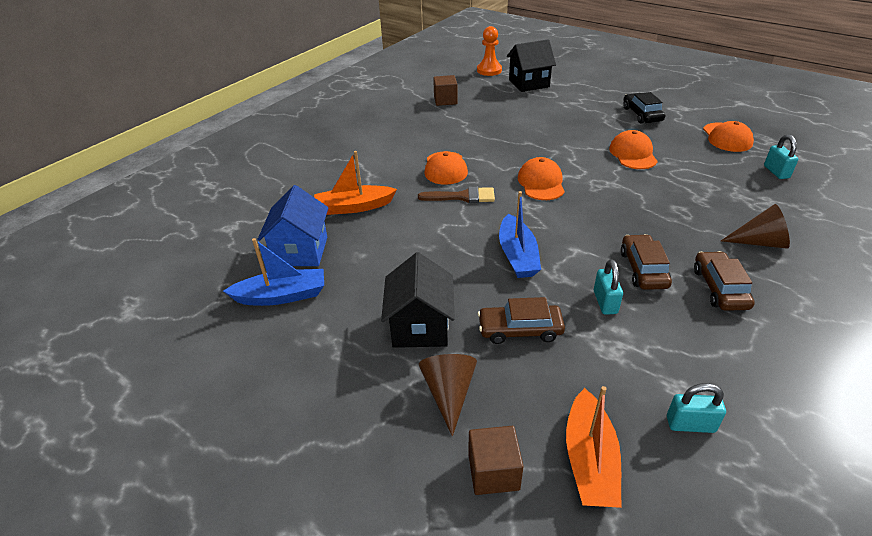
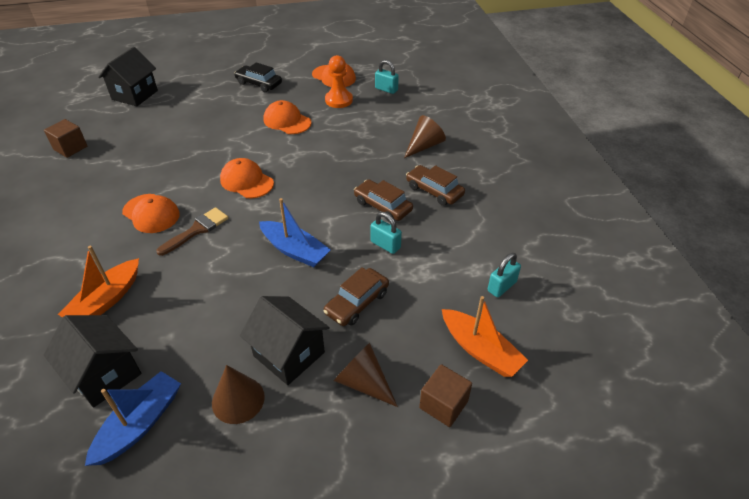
camera: 50 degrees left, 5 degrees up
(300, 251) = (105, 374): blue house -> black house
(350, 329) = (238, 399): none -> brown cone
(489, 70) = (79, 97): orange pawn -> orange pawn (339, 100)

